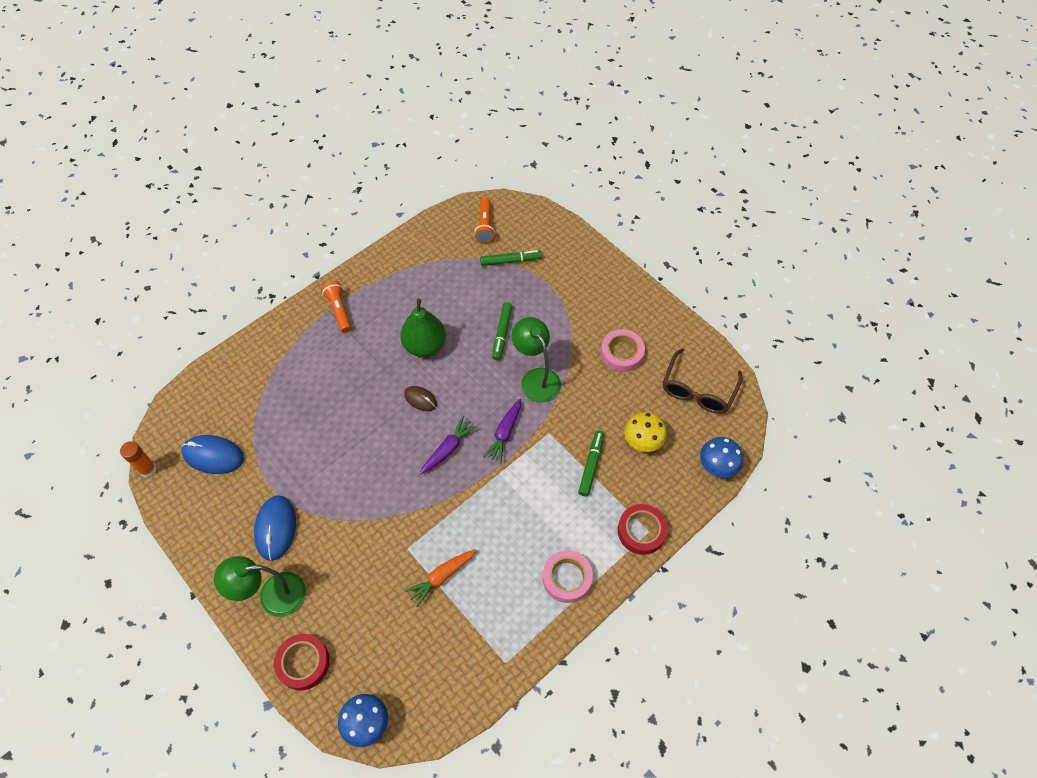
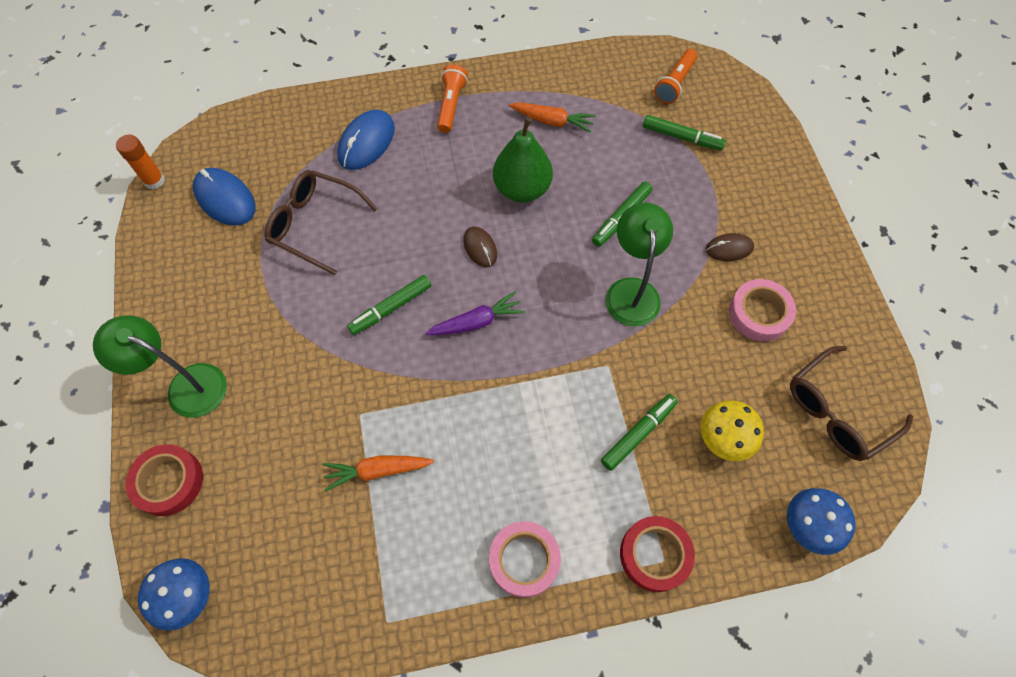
camera: 30 degrees right, 5 degrees up
(275, 528) = (236, 312): blue mouse -> blue mouse (366, 142)
(294, 441) = (315, 225): none -> brown glasses
(384, 469) = (391, 308): none -> green marker
(417, 289) = (552, 121): none -> orange carrot
(505, 433) = (554, 338): purple carrot -> none
(581, 321) = (729, 248): none -> brown mouse

